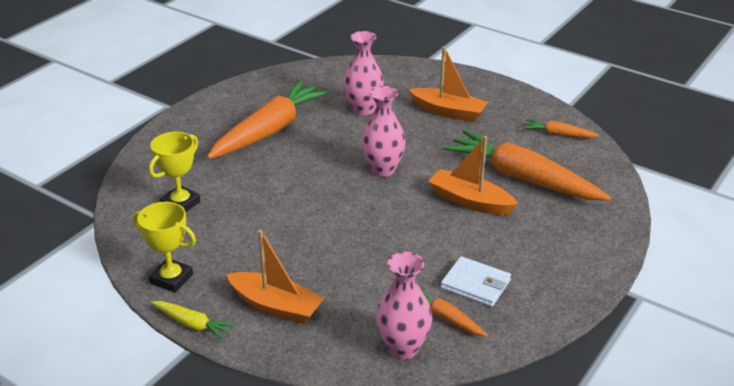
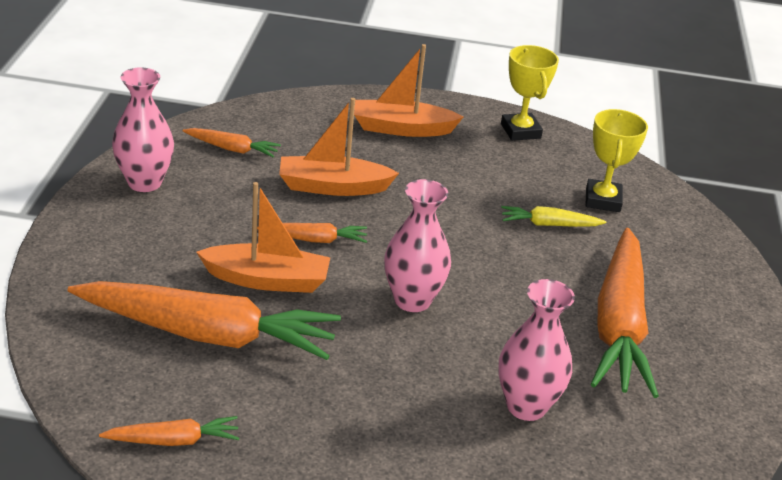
camera: 150 degrees right, 0 degrees up
(171, 279) = (520, 131): yellow trophy -> yellow trophy turned 75 degrees clockwise
(192, 324) = (460, 103): yellow carrot -> yellow carrot (549, 225)
(403, 348) = (260, 120): pink vase -> pink vase (144, 182)
(421, 221) = (315, 239): none -> orange carrot
(448, 112) = (386, 441): orange boat -> orange boat (333, 187)
(475, 284) = (215, 184): white wallet -> none

